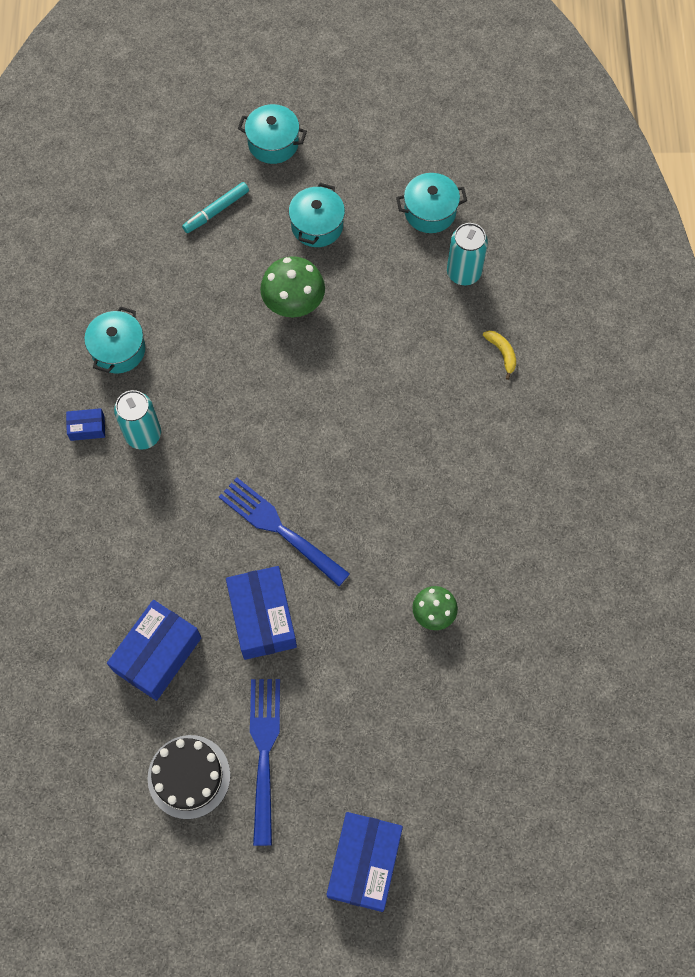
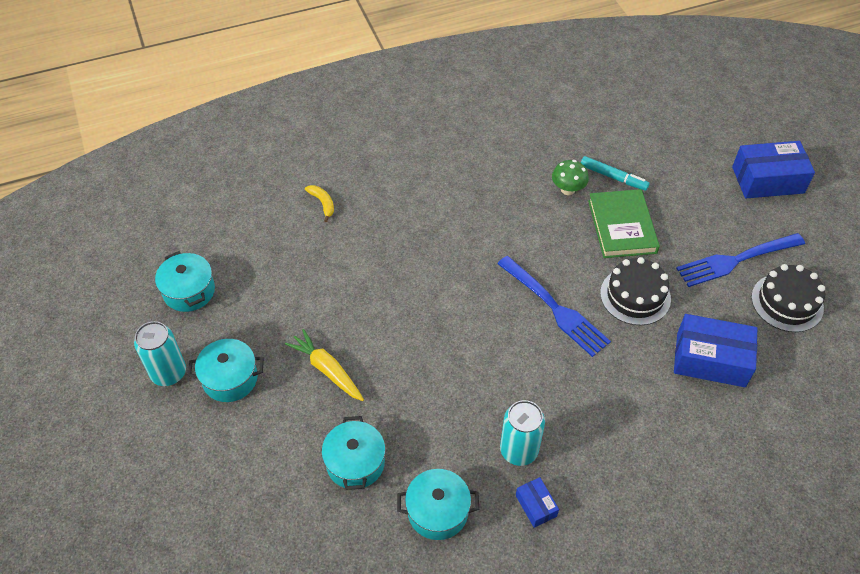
camera: 110 degrees left, 15 degrees down
(216, 211) = (237, 479): turquoise marker -> turquoise marker (613, 177)
(262, 617) = (635, 296): blue box -> black cake
(273, 143) = (134, 453): turquoise pot -> turquoise pot (355, 463)
(280, 529) = (554, 307): blue fork -> blue fork turned 60 degrees counterclockwise
(294, 304) = (327, 370): green mushroom -> yellow carrot
(358, 649) = (622, 226): none -> green book
(463, 272) = (249, 249): turquoise can -> turquoise can (168, 373)
(502, 354) = (322, 203): yellow banana -> yellow banana turned 105 degrees clockwise

